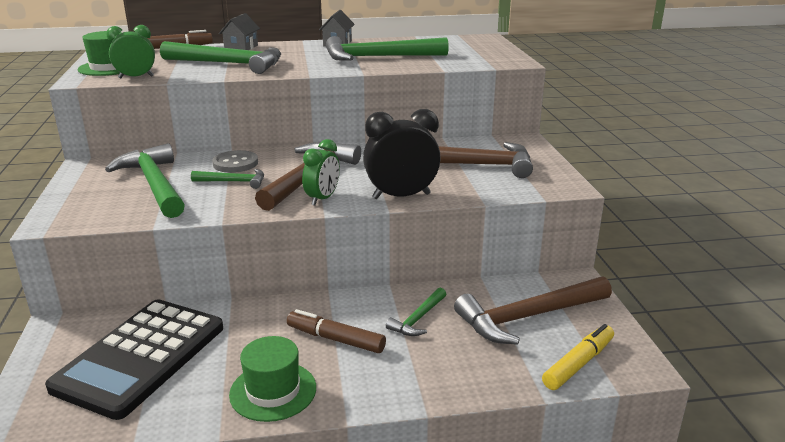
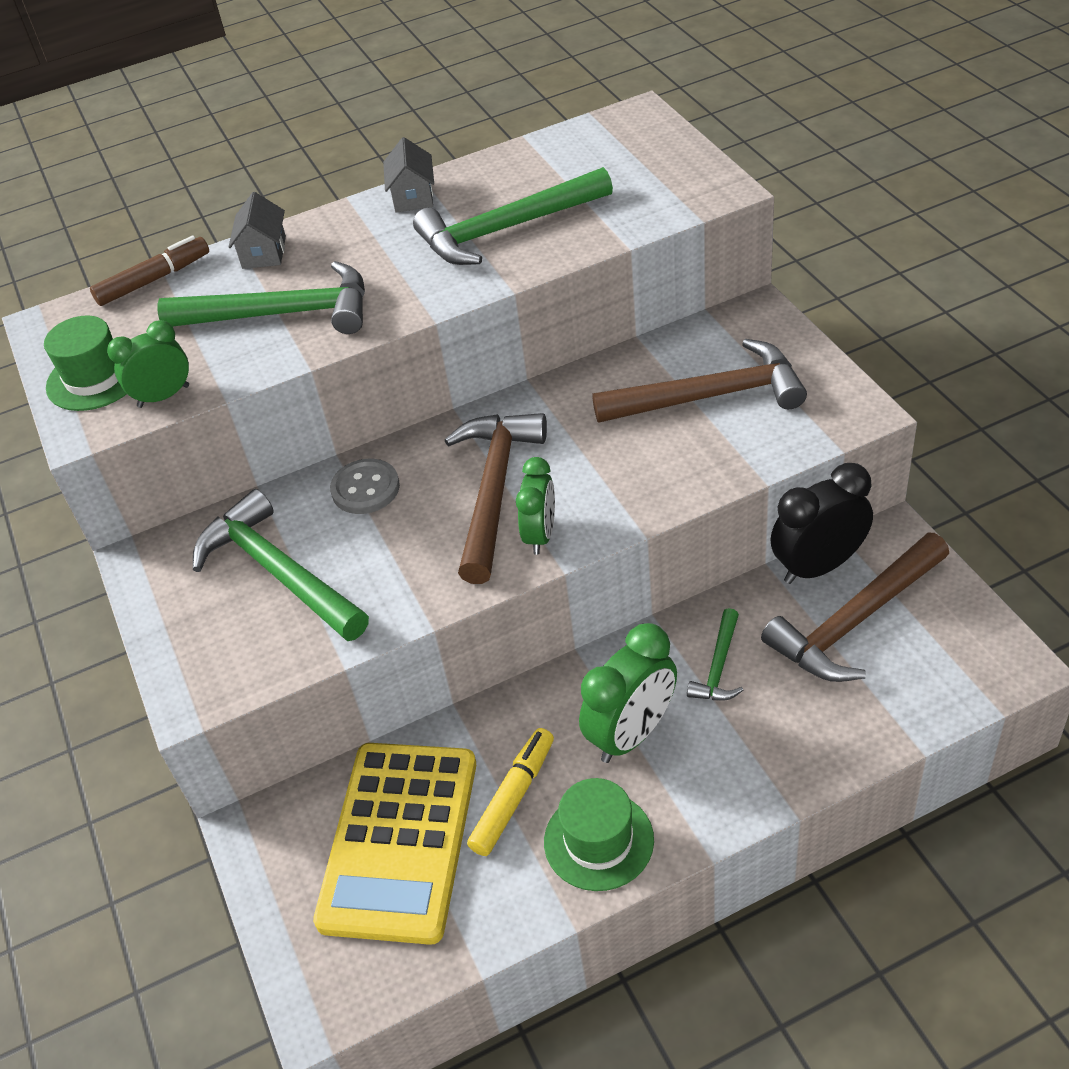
camera: 10 degrees left, 20 degrees up
(141, 357) = (399, 841): black calculator -> yellow calculator
(233, 182) = (391, 533): green hammer -> none
(336, 339) = (632, 734): brown marker -> green clock
(401, 196) = (646, 498): black clock -> black clock (818, 566)
(578, 364) = (942, 683): yellow marker -> yellow marker (513, 798)

